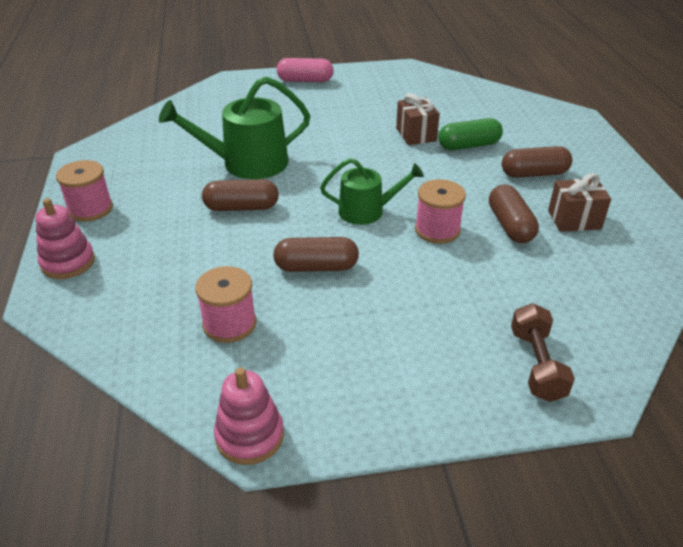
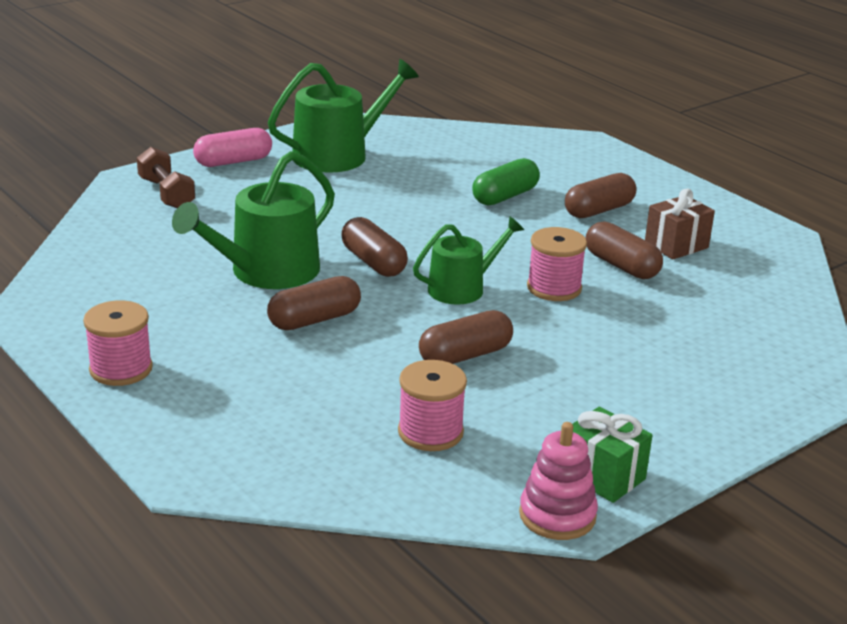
camera: 30 degrees left, 10 degrees down
(68, 262) = (165, 430): pink stacking toy -> none
(319, 413) = (603, 476): none -> green gift
(324, 174) = (373, 262): none -> brown capsule
(378, 89) = (338, 154): none -> green watering can
(416, 134) = (435, 197): brown gift -> none
(536, 365) = (753, 378): brown dumbbell -> brown dumbbell (166, 194)

